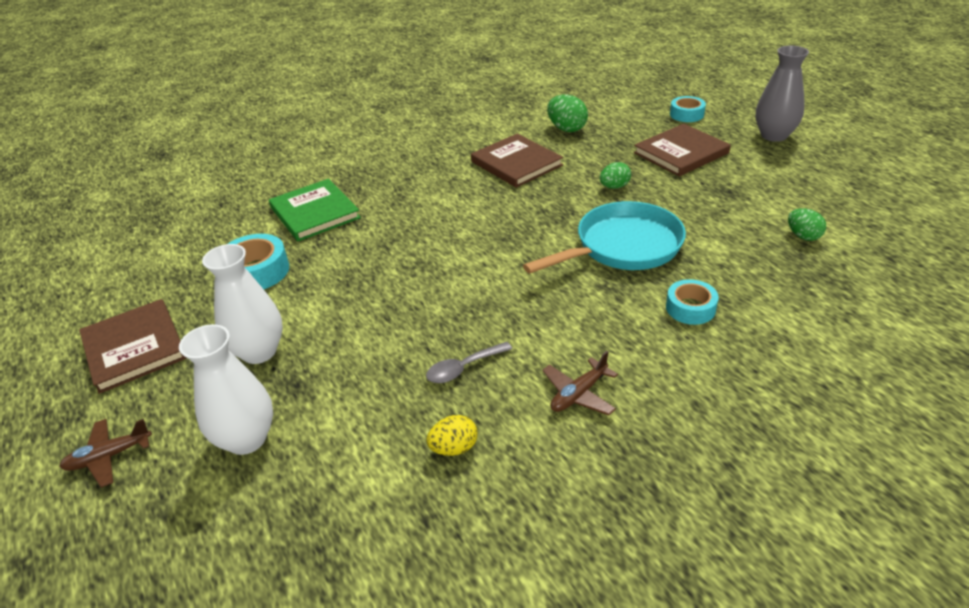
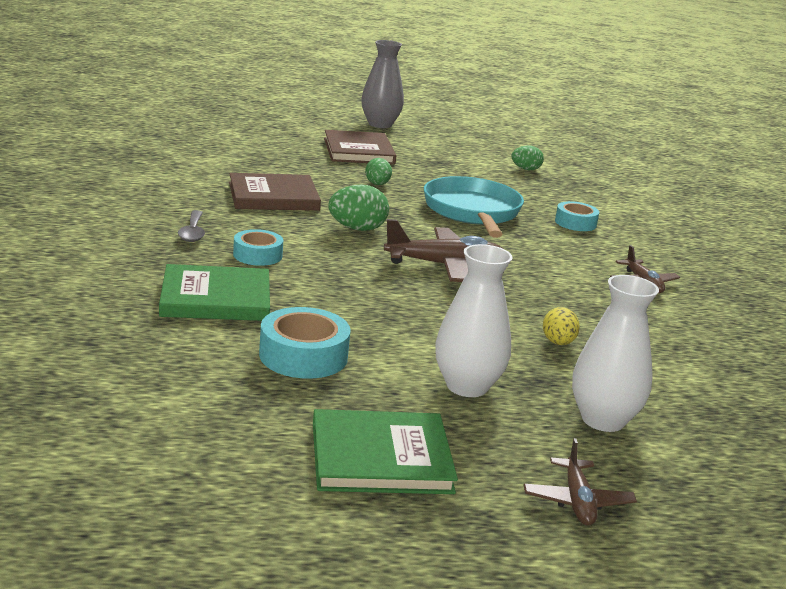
camera: 70 degrees left, 15 degrees down
(134, 348) = (381, 457): brown book -> green book
(454, 448) = (673, 339): yellow egg -> yellow egg (558, 343)
(463, 368) = (578, 309): grey spoon -> grey spoon (192, 232)
(476, 273) = (445, 266): none -> brown plane
(566, 129) = (241, 162): green egg -> green egg (357, 229)
(686, 114) = (297, 127): turquoise tape -> turquoise tape (257, 255)

